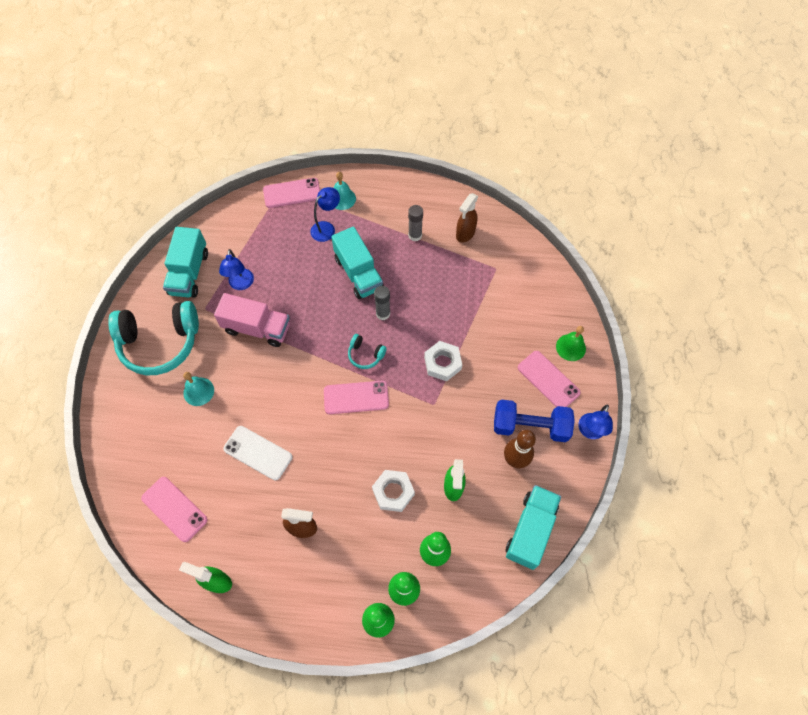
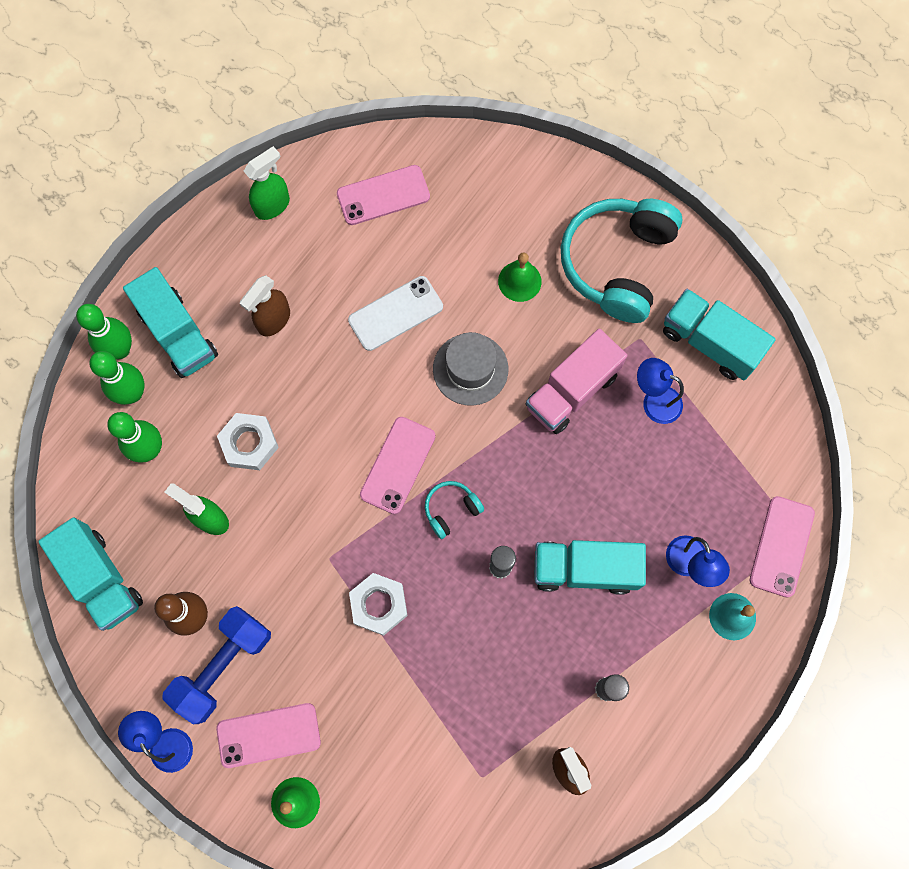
camera: 120 degrees right, 10 degrees up
(198, 391) = (519, 281): turquoise bell -> green bell
(272, 389) = (470, 369): none -> grey hat
(346, 587) = (178, 334): none -> turquoise truck

